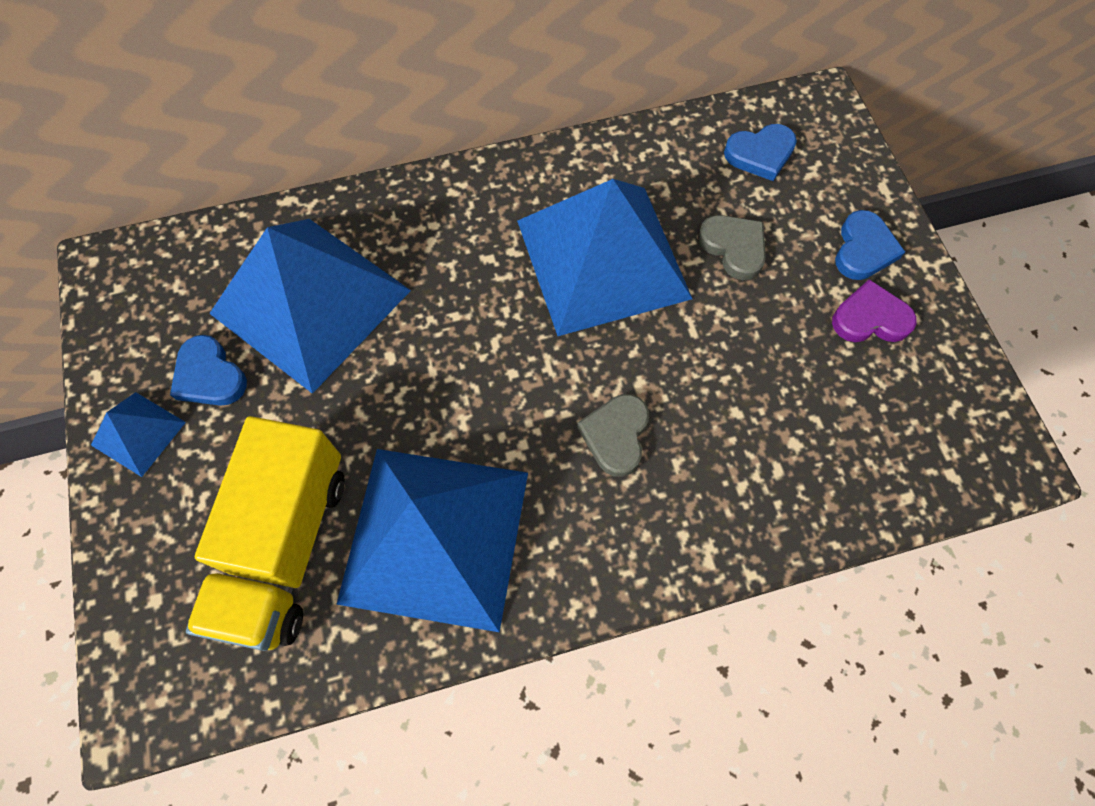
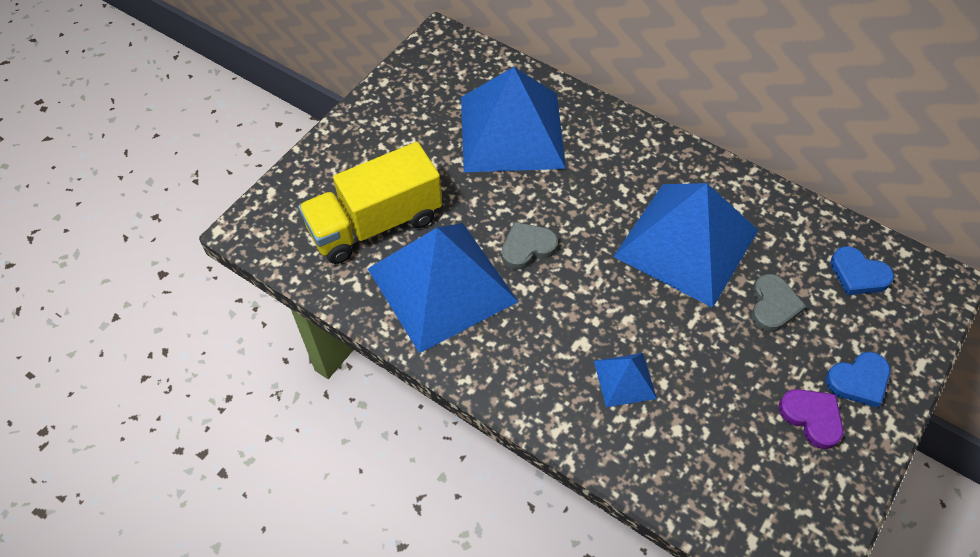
camera: 50 degrees right, 10 degrees down
(138, 433) = (373, 121): blue pyramid -> blue pyramid (624, 379)
(209, 376) = (429, 124): blue heart -> none
(616, 435) = (583, 329): grey heart -> grey heart (527, 247)

